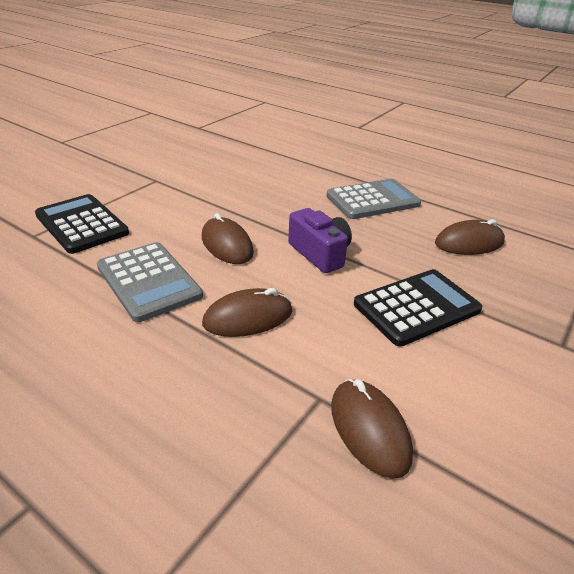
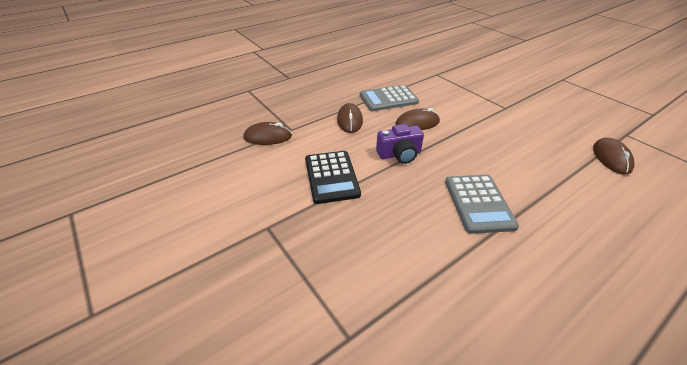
camera: 110 degrees right, 5 degrees up
(81, 224) = (446, 85): black calculator -> none
(469, 243) = (396, 238): brown mouse -> brown mouse (611, 158)

